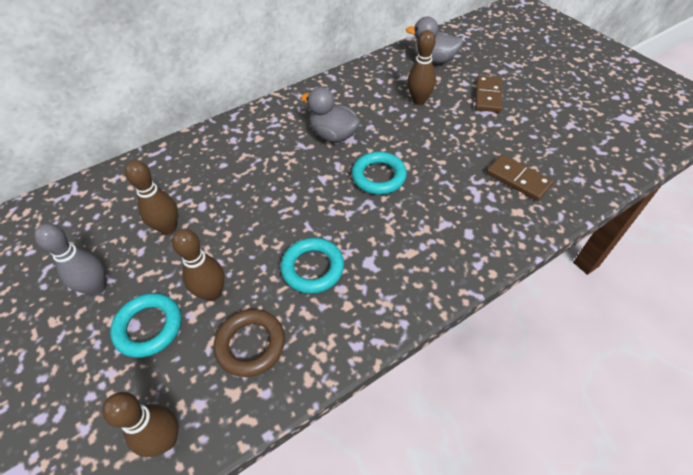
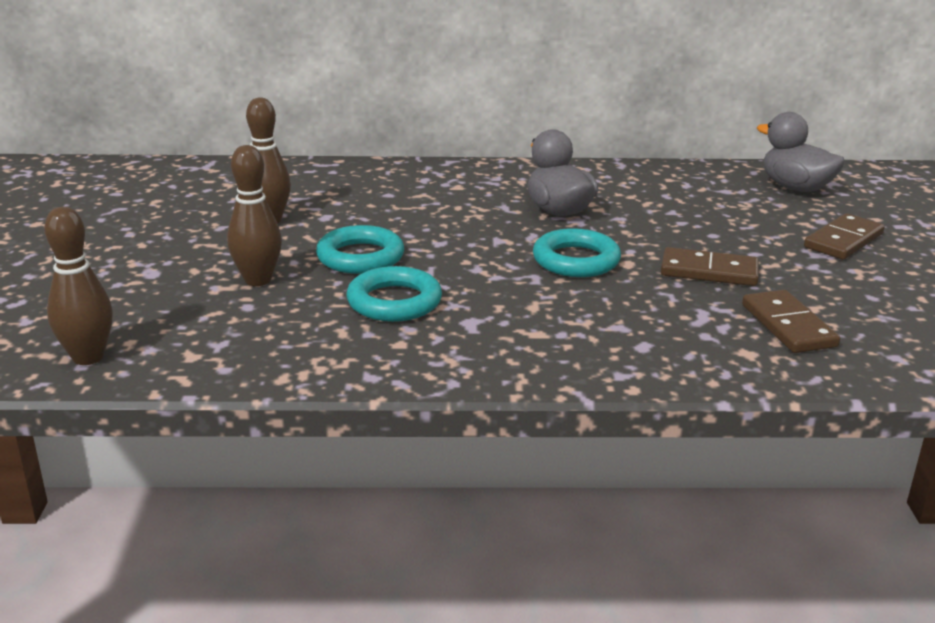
camera: 30 degrees right, 25 degrees down
(97, 287) = (148, 236): grey bowling pin -> none
(149, 327) = (164, 280): turquoise ring -> turquoise ring (360, 257)
(250, 344) = (252, 330): brown ring -> none
(419, 100) = (723, 216): brown bowling pin -> none
(449, 152) = (709, 271): none -> brown domino

